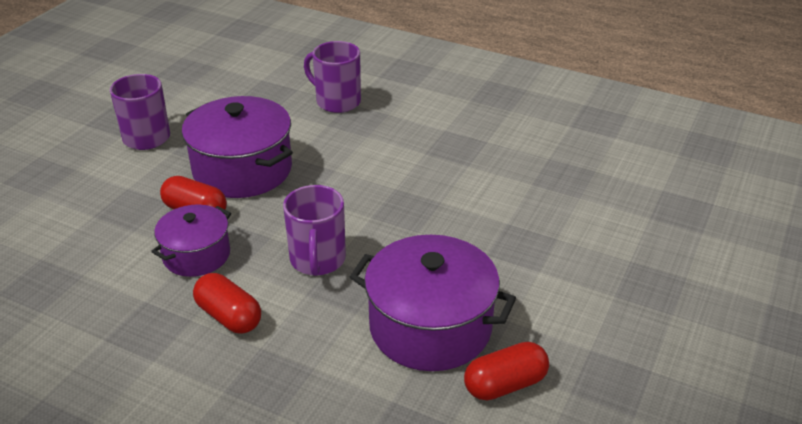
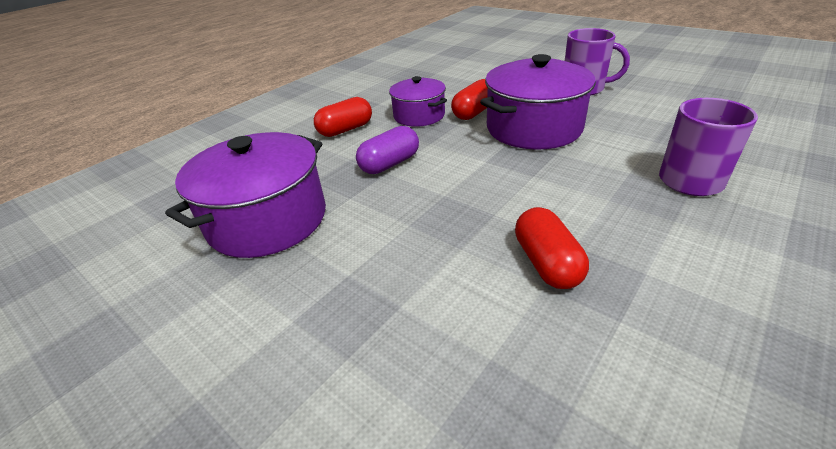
camera: 105 degrees right, 0 degrees up
(317, 260) = (389, 164): purple mug -> purple capsule
(505, 384) = (164, 258): red capsule -> red capsule (547, 263)

